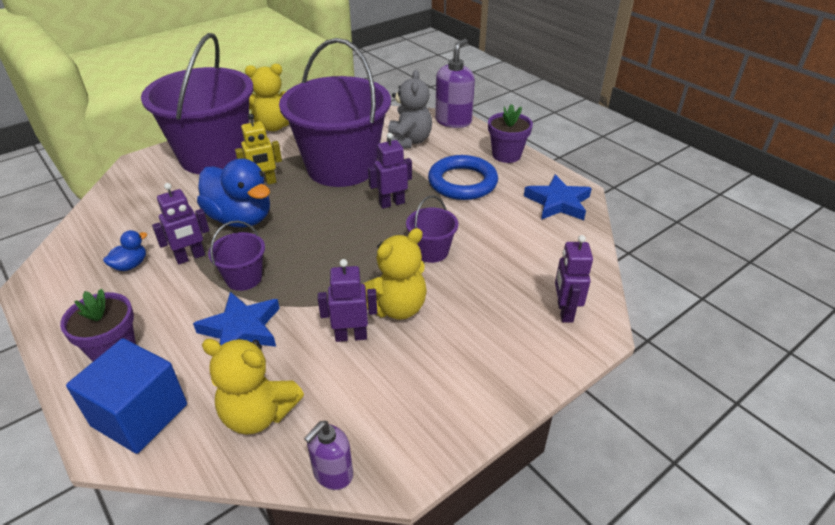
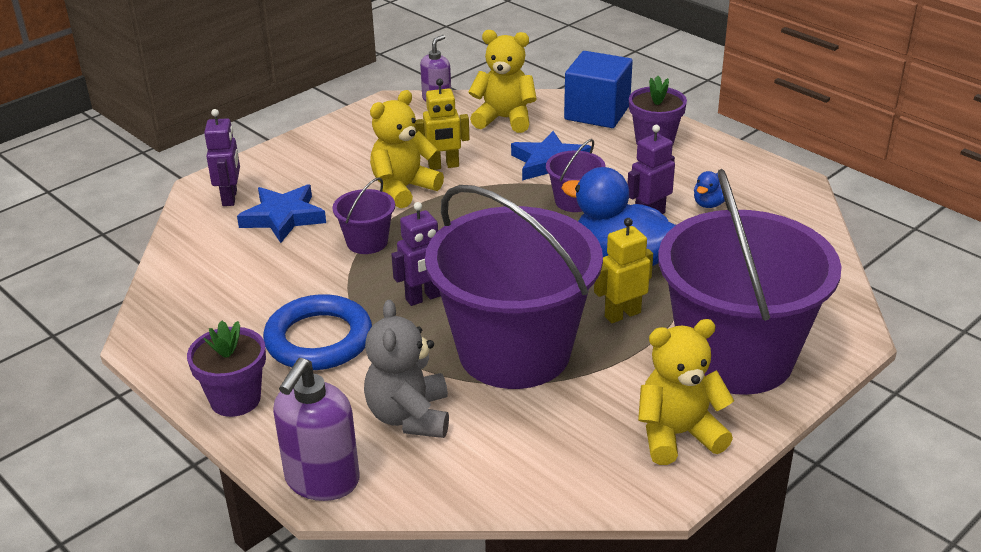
camera: 175 degrees right, 5 degrees down
(351, 336) = (443, 166): purple robot -> yellow robot
(558, 202) = (183, 317): blue star -> blue star (283, 217)

